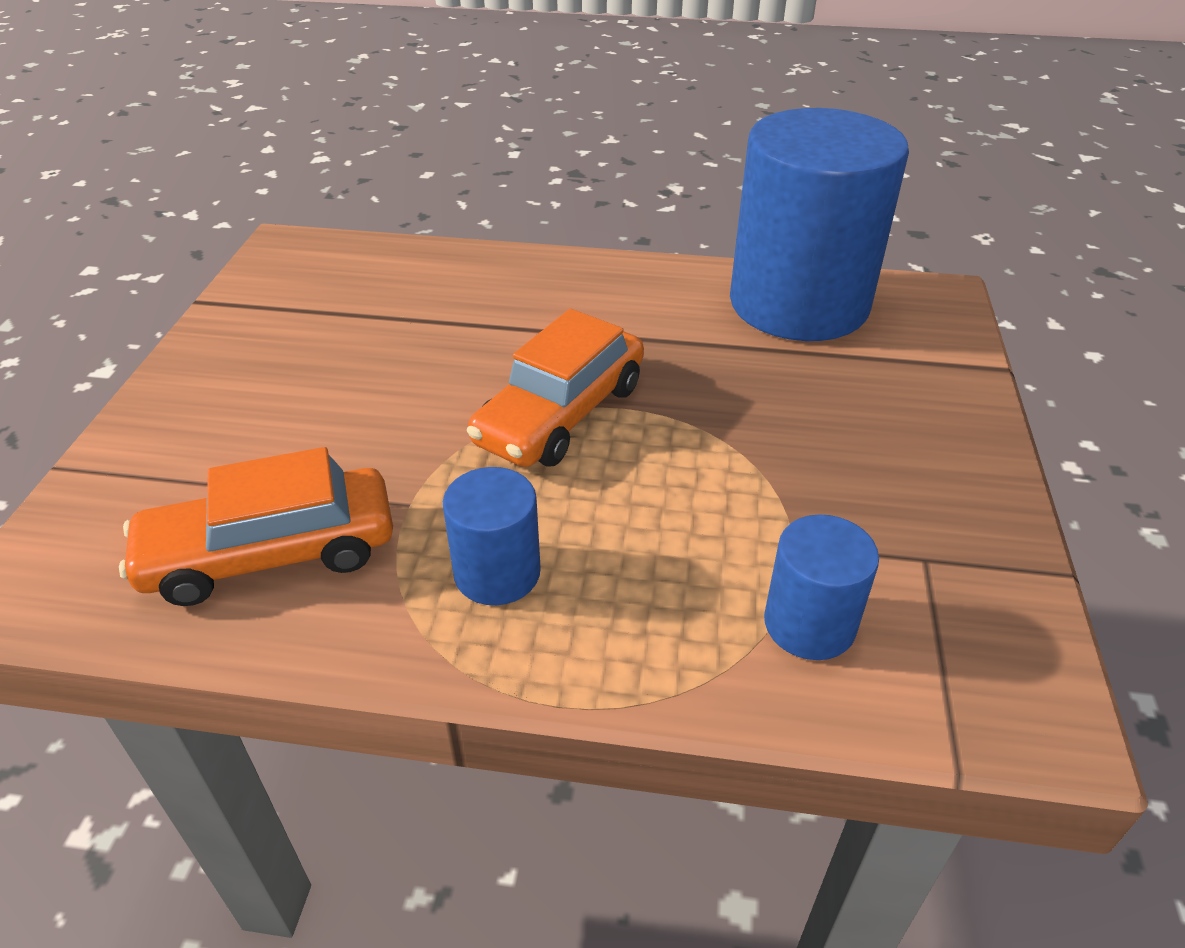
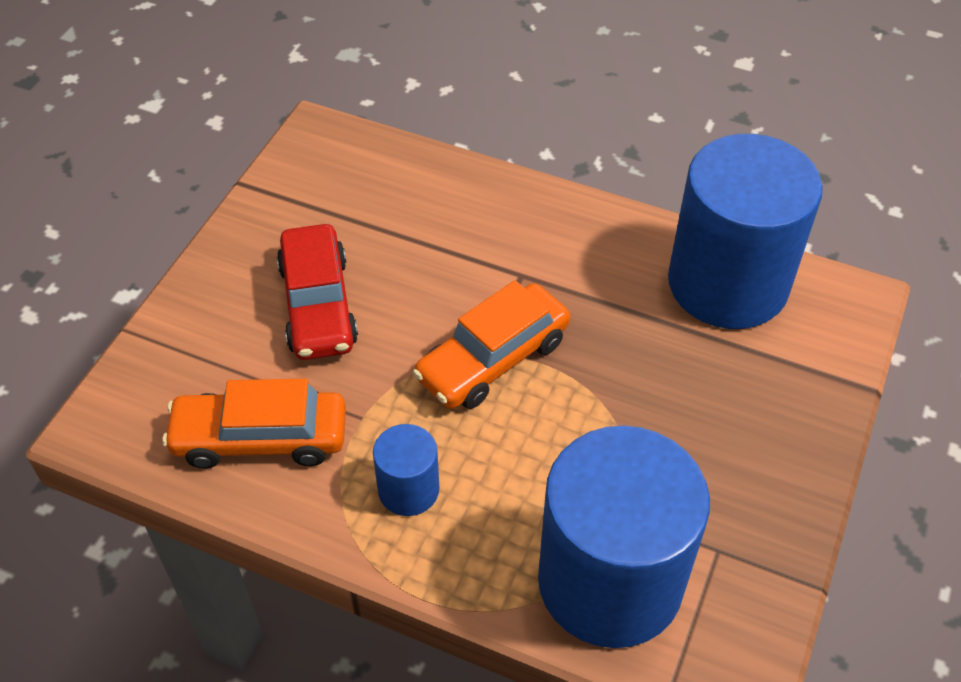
camera: 15 degrees right, 10 degrees up
(321, 398) = (318, 305): none -> red car
(809, 624) = (610, 581): blue cylinder -> blue cylinder, size x2.24

